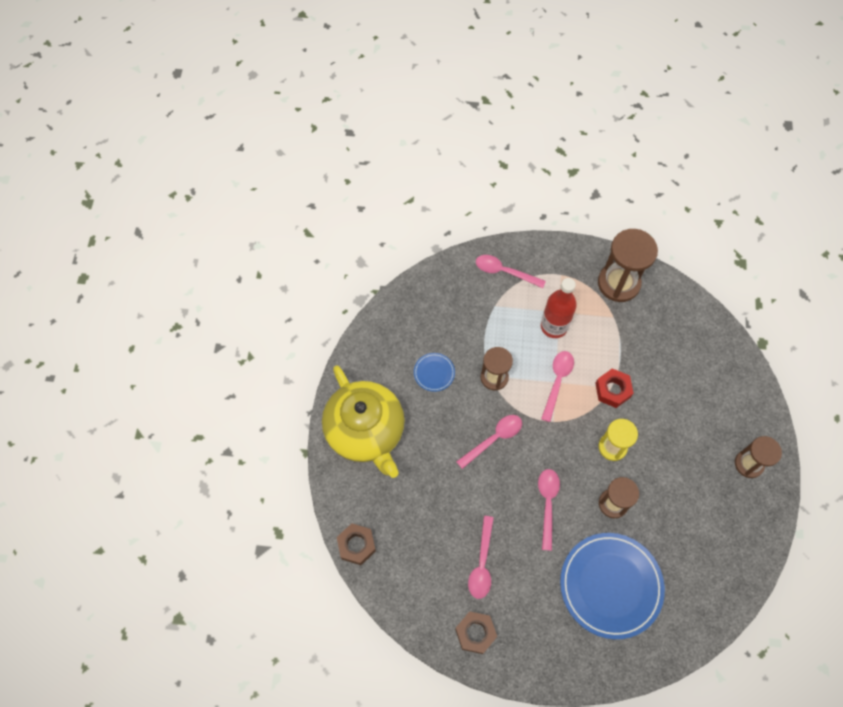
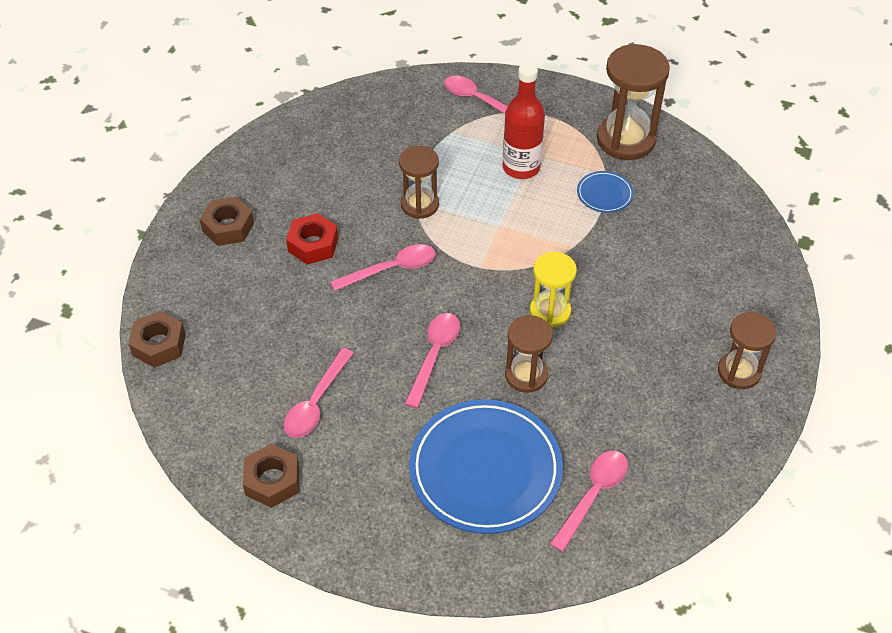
camera: 15 degrees right, 15 degrees down
(366, 431) = (228, 227): yellow teapot -> brown nut
(434, 373) = (343, 184): blue plate -> blue plate (604, 194)
(557, 381) = (502, 225): pink spoon -> pink spoon (593, 495)
(612, 390) = (574, 250): red nut -> red nut (313, 245)

